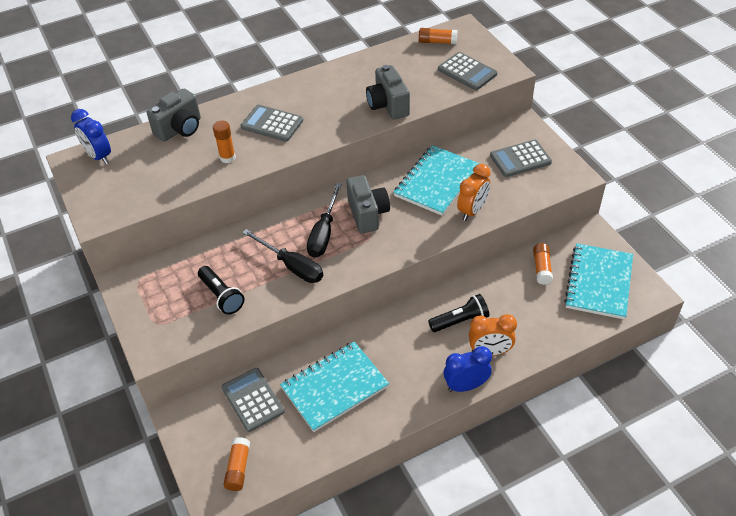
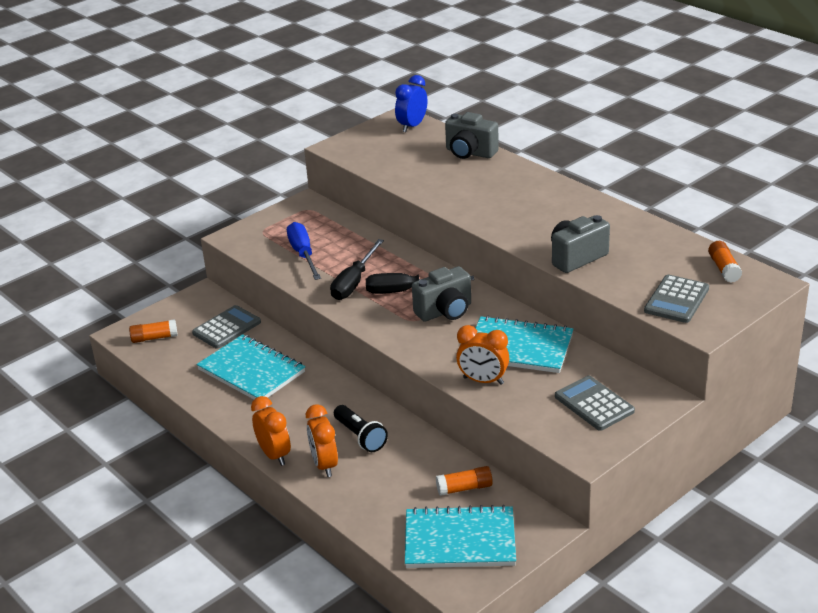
camera: 75 degrees right, 15 degrees down
(221, 296) = (303, 254): black flashlight -> blue screwdriver
(227, 157) = (441, 186): orange glue stick -> none
(272, 124) = (505, 197): grey calculator -> none
(465, 385) = (274, 455): blue clock -> orange clock

